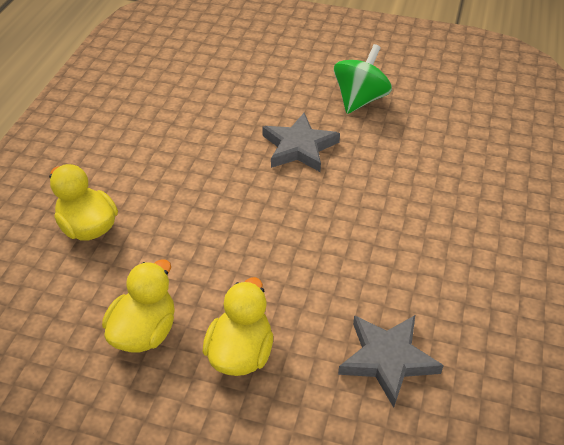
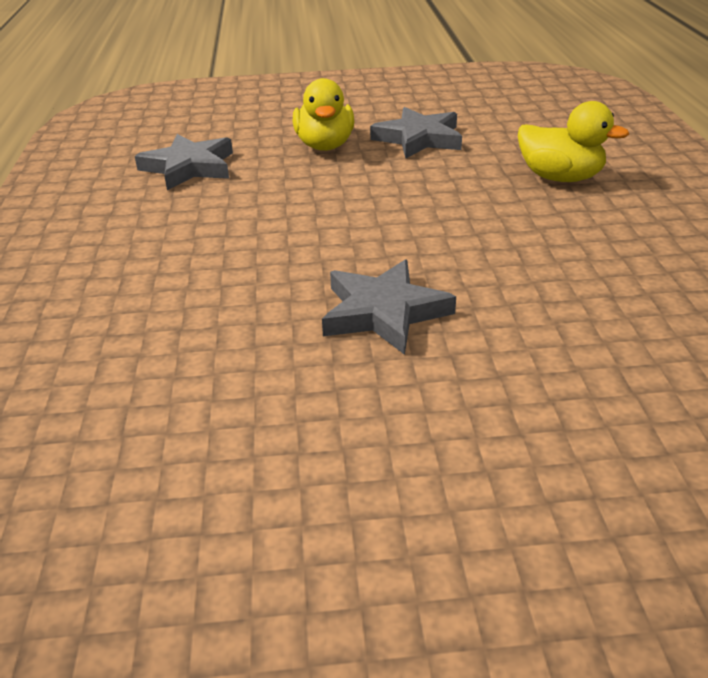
camera: 160 degrees right, 10 degrees down
(144, 332) = (419, 139): yellow duck -> grey star
(360, 100) = (319, 428): green spinning top -> none

